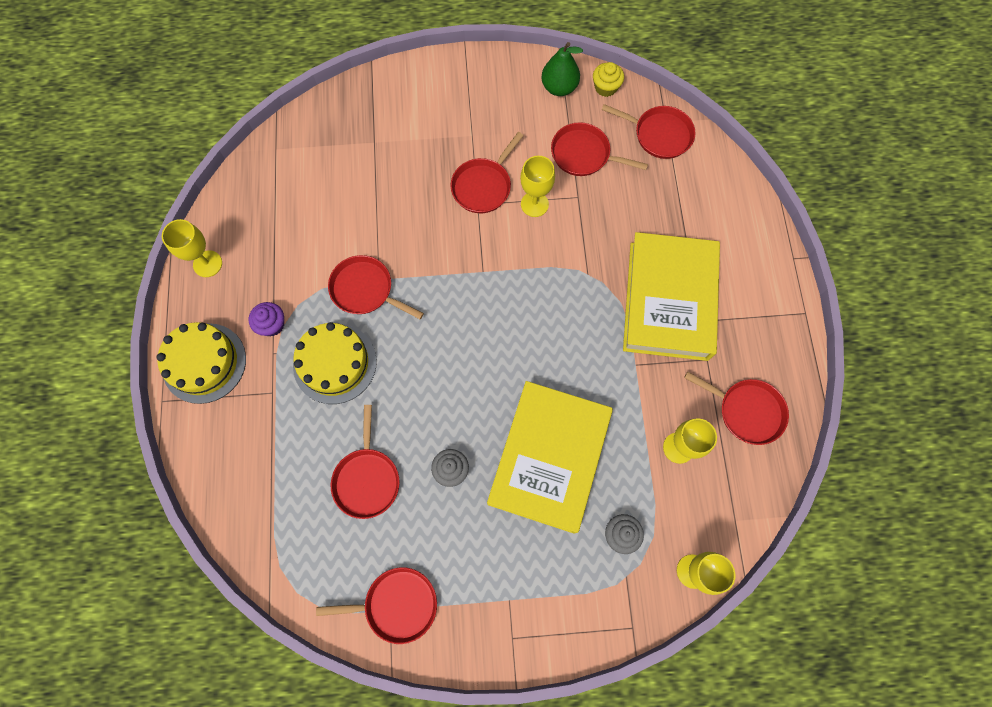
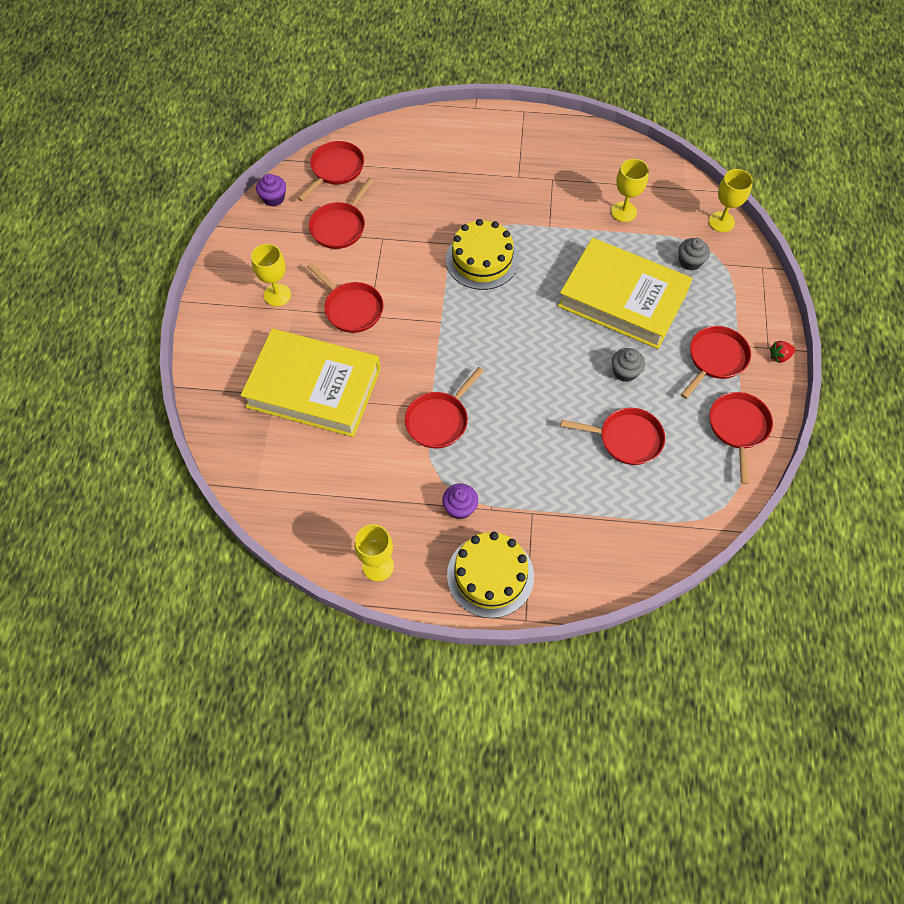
camera: 80 degrees left, 10 degrees down
(335, 363) = (510, 454): yellow cake -> yellow cake (482, 260)
(502, 653) = (779, 356): none -> red strawberry
(534, 204) = (381, 271): yellow goblet -> yellow goblet (277, 295)
(559, 87) = (262, 233): green pear -> none
(605, 87) = (273, 198): yellow cupcake -> purple cupcake
(668, 300) = (496, 193): yellow book -> yellow book (314, 388)
(746, 411) = (599, 164): red pan -> red pan (715, 359)

